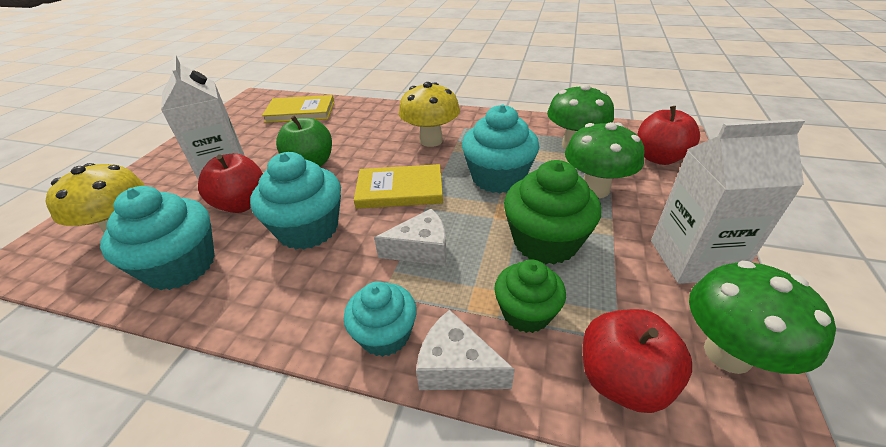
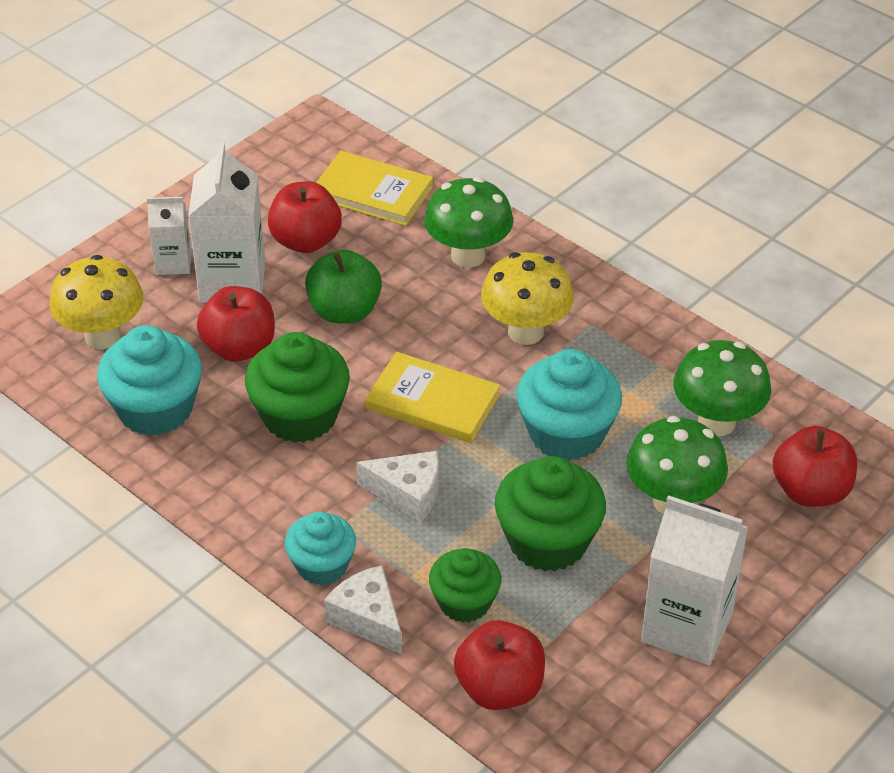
camera: 25 degrees right, 5 degrees up
(177, 174) = (173, 263): none -> white carton
(269, 140) = (306, 241): none -> red apple
(308, 229) = (300, 416): turquoise cupcake -> green cupcake
(727, 353) = (614, 712): green mushroom -> green mushroom (468, 256)

